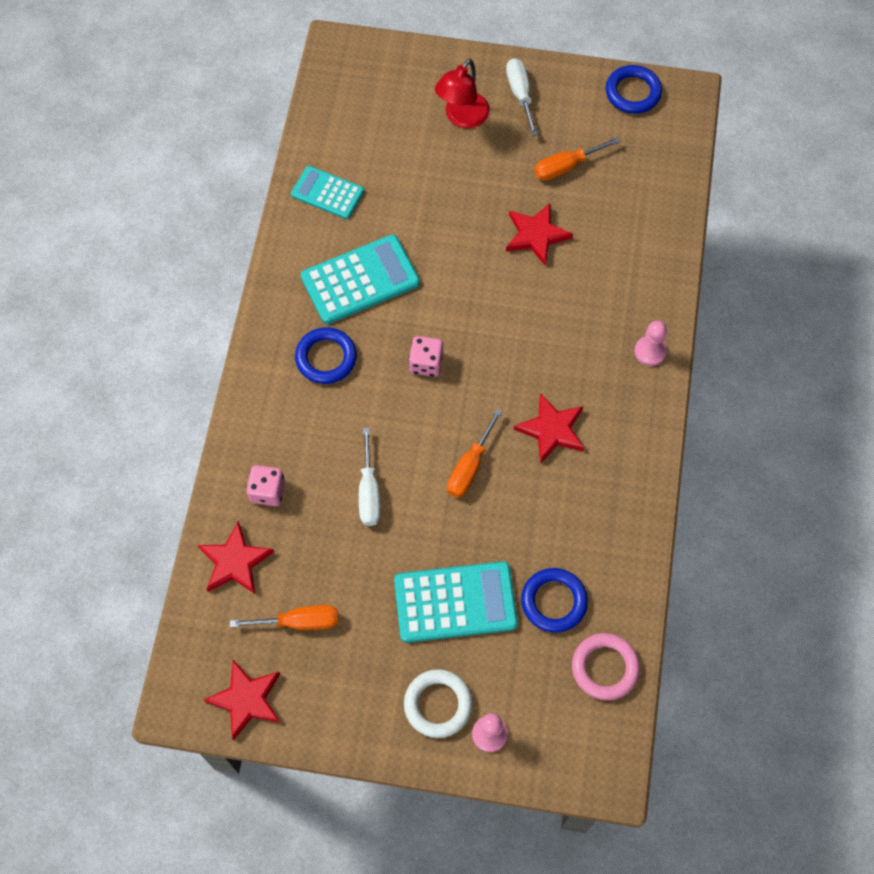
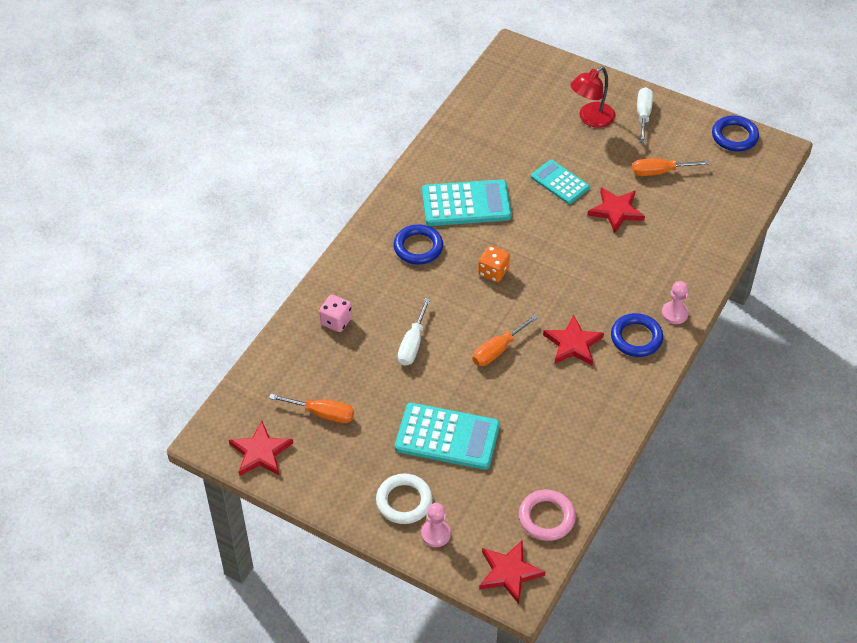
camera: 20 degrees right, 15 degrees down
(235, 562) = (292, 360): red star -> red star (509, 572)
(327, 193) = (466, 141): turquoise calculator -> turquoise calculator (560, 182)
(426, 363) = (493, 272): pink dice -> orange dice
(554, 601) = (525, 460): blue ring -> blue ring (636, 338)

